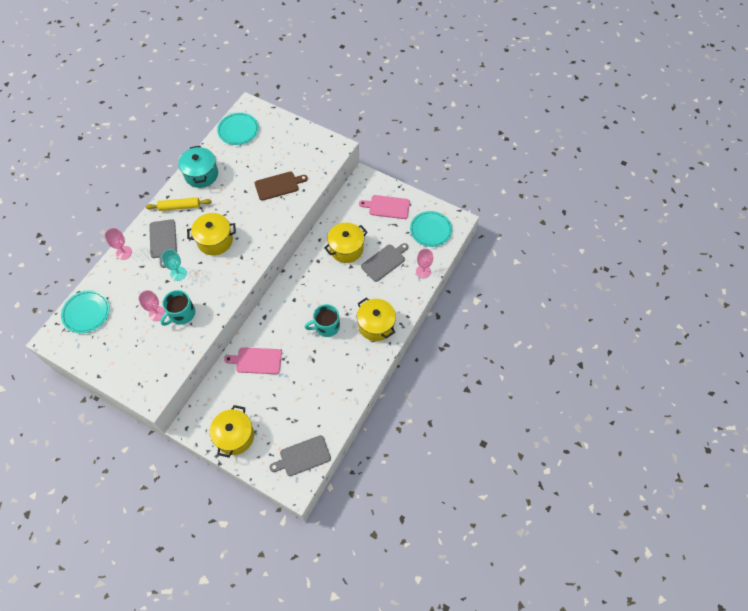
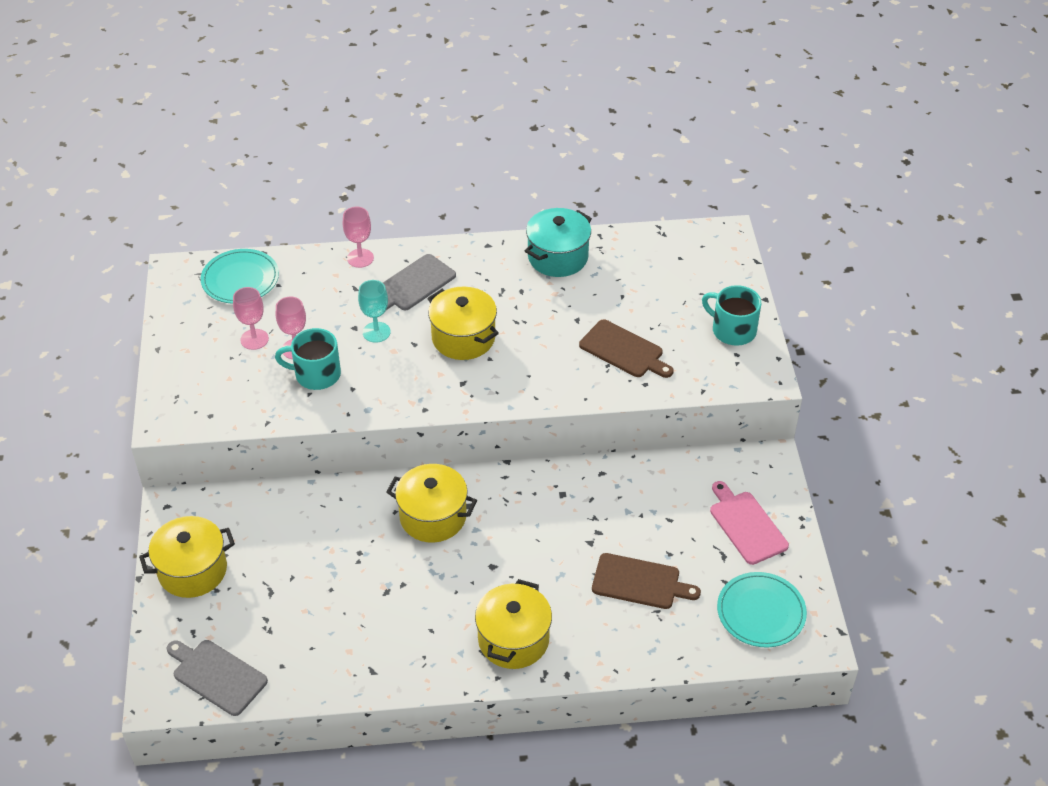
camera: 55 degrees right, 15 degrees down
(179, 207) = (483, 268): yellow rolling pin -> none
(238, 130) = (673, 249): turquoise plate -> none
(256, 360) = (331, 522): pink cutting board -> none
(326, 326) = (457, 574): turquoise mug -> turquoise mug (732, 330)
(346, 249) = (617, 517): yellow pot -> yellow pot (433, 517)
(384, 262) = (640, 582): grey cutting board -> brown cutting board
(423, 271) = (670, 648): pink goblet -> pink goblet (254, 339)

